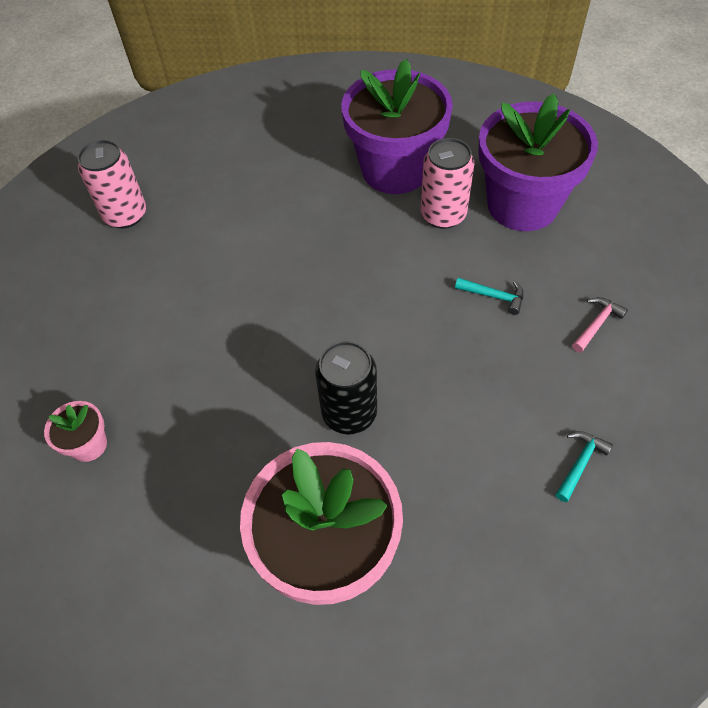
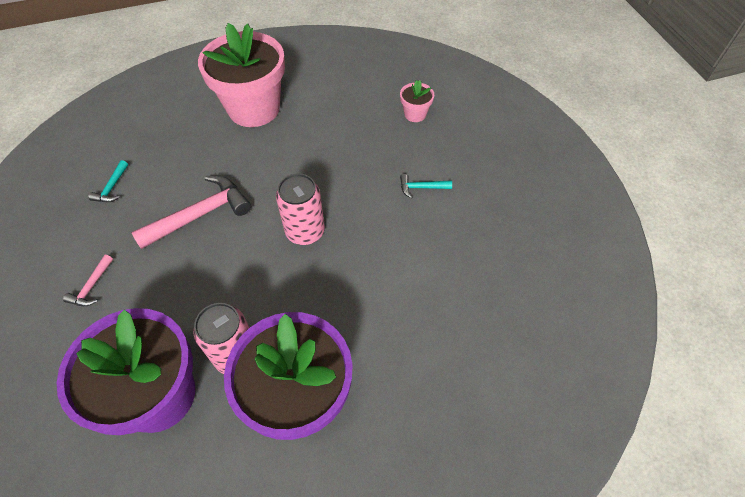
camera: 155 degrees right, 0 degrees up
(125, 215) = (521, 261): pink can -> pink can (305, 231)
(349, 413) = (267, 173): black can -> none
(455, 377) = (200, 214): none -> pink hammer
(494, 296) = (178, 285): turquoise hammer -> turquoise hammer (421, 188)

